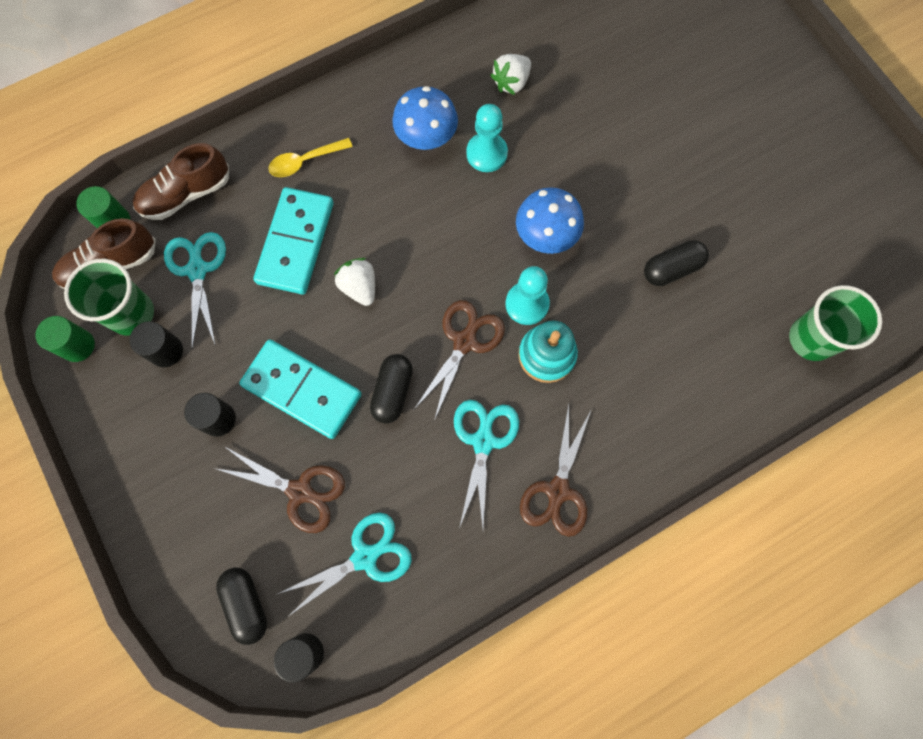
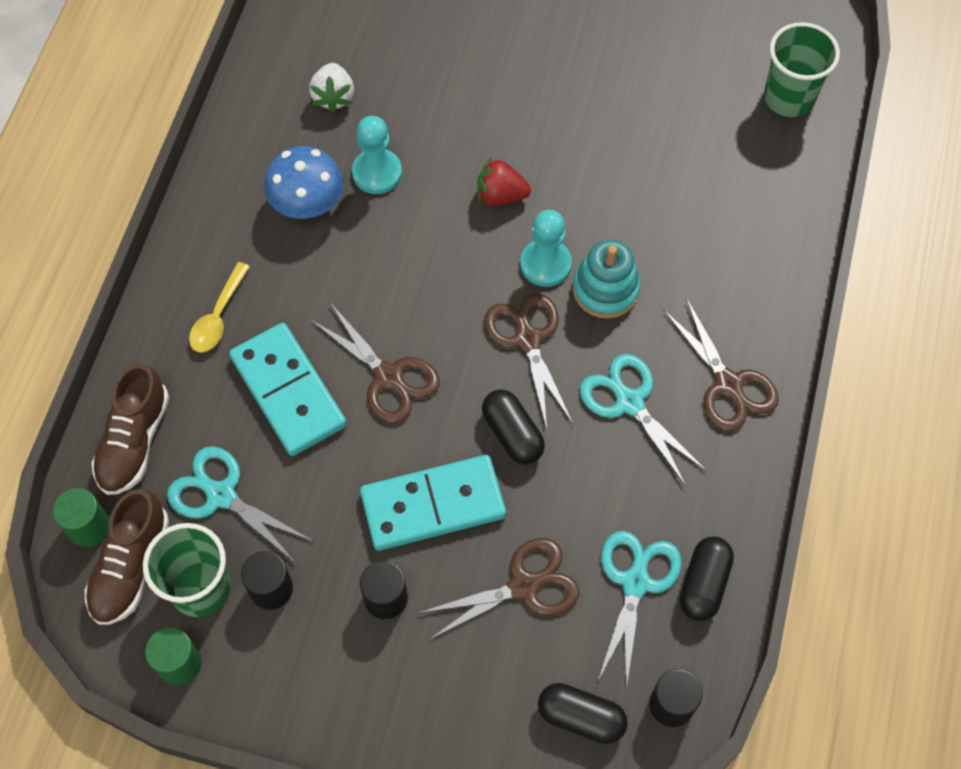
camera: 45 degrees left, 10 degrees down
(359, 287) = (388, 377): white strawberry -> brown scissors
(546, 235) = (500, 195): blue mushroom -> red strawberry
(671, 269) = (630, 136): black capsule -> black capsule (703, 584)

